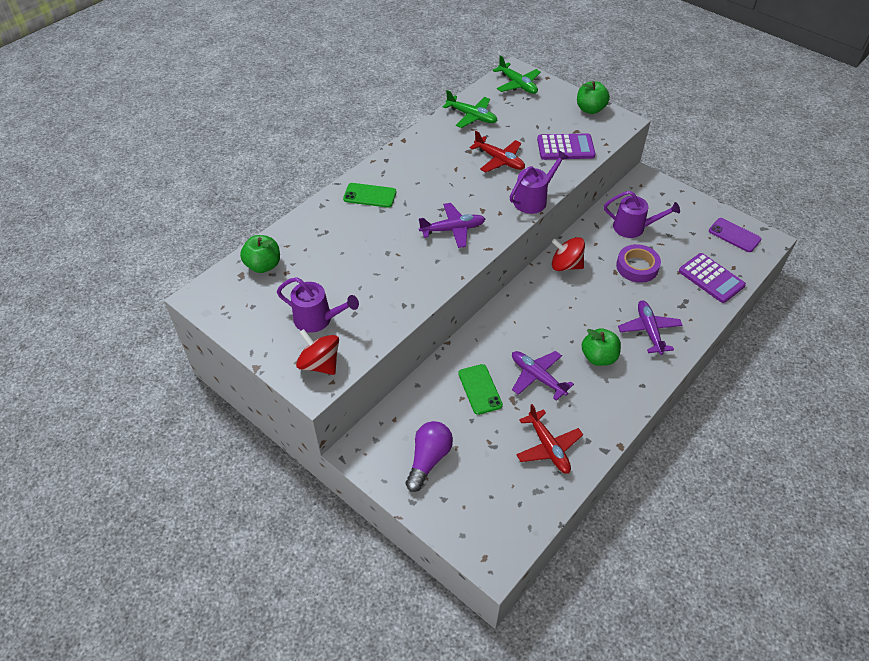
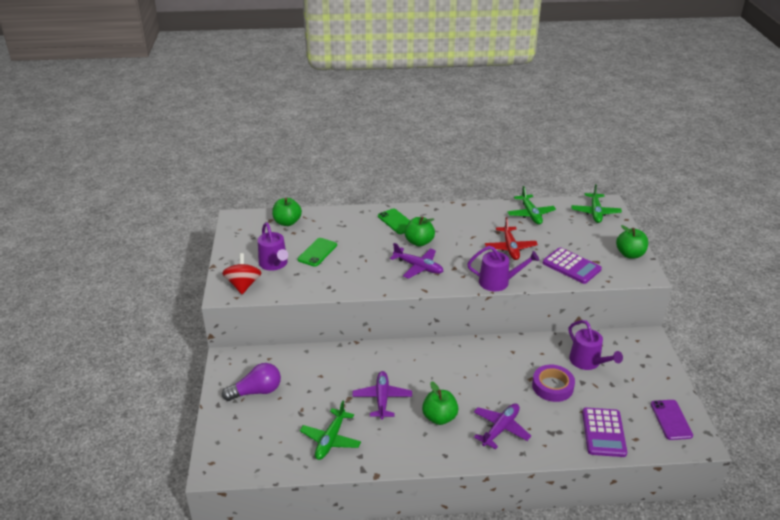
camera: 45 degrees right, 15 degrees down
(419, 204) = (419, 242): none -> green apple
(480, 389) = (337, 379): green phone -> green phone (317, 252)
(548, 447) = (330, 440): red plane -> green plane
(566, 265) = (499, 351): red spinning top -> none

